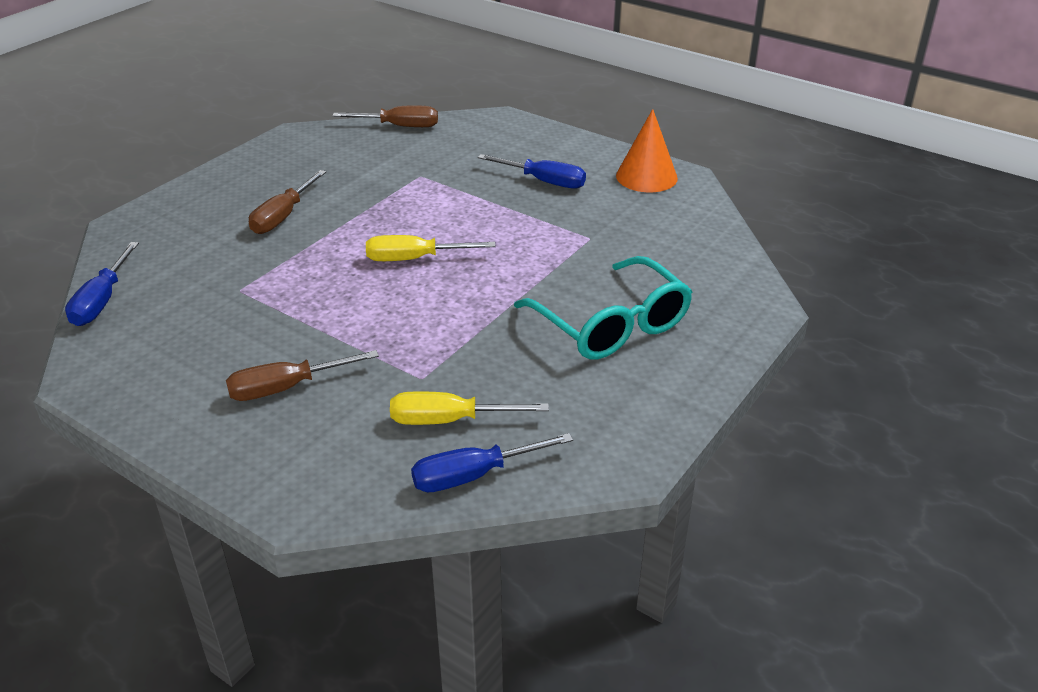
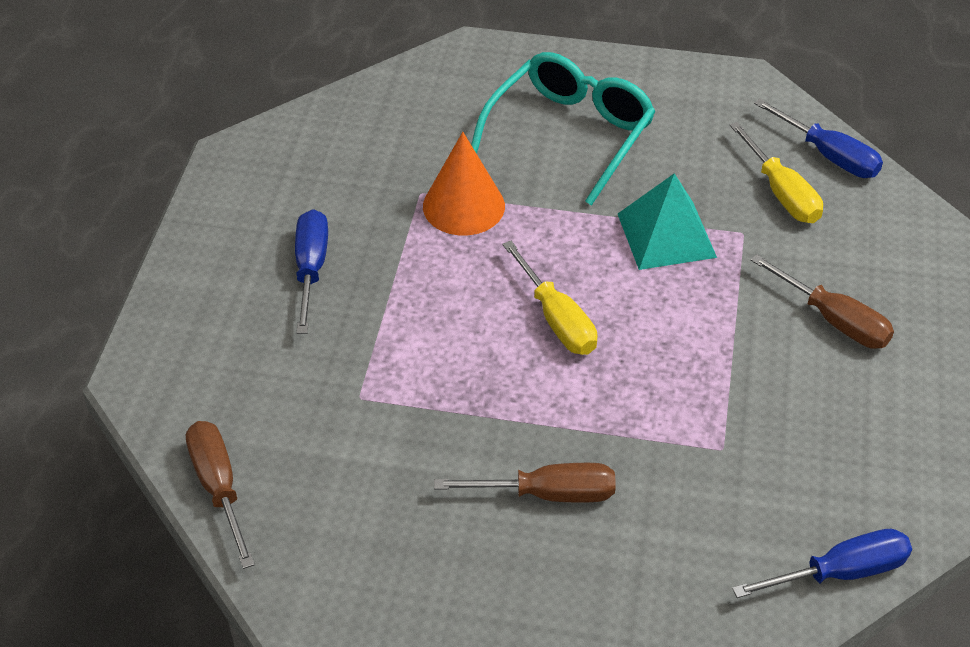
camera: 115 degrees left, 10 degrees up
(453, 335) = (666, 235): none -> turquoise pyramid
(646, 176) = (250, 183): orange cone -> orange cone (463, 206)

